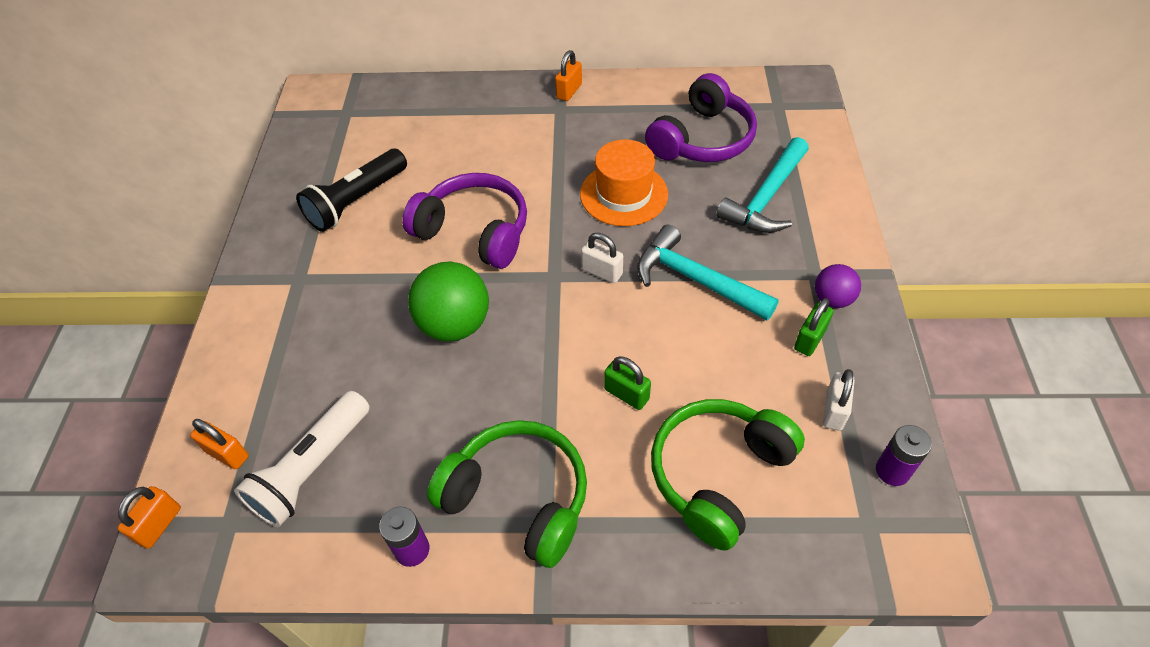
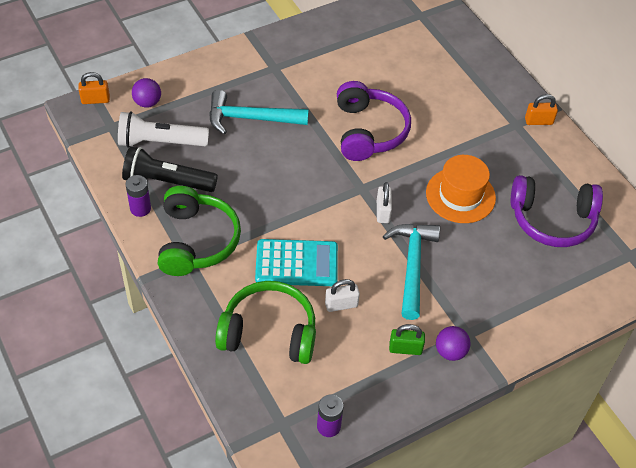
camera: 55 degrees right, 0 degrees up
(227, 453) = (147, 102): orange padlock -> purple ball
(356, 201) = (350, 61): black flashlight -> black flashlight (167, 181)
(454, 325) = (291, 156): green ball -> none
(626, 394) = (296, 263): green padlock -> turquoise calculator
(766, 198) = (520, 280): turquoise hammer -> turquoise hammer (250, 118)
(834, 410) = (355, 380): white padlock -> white padlock (341, 304)

